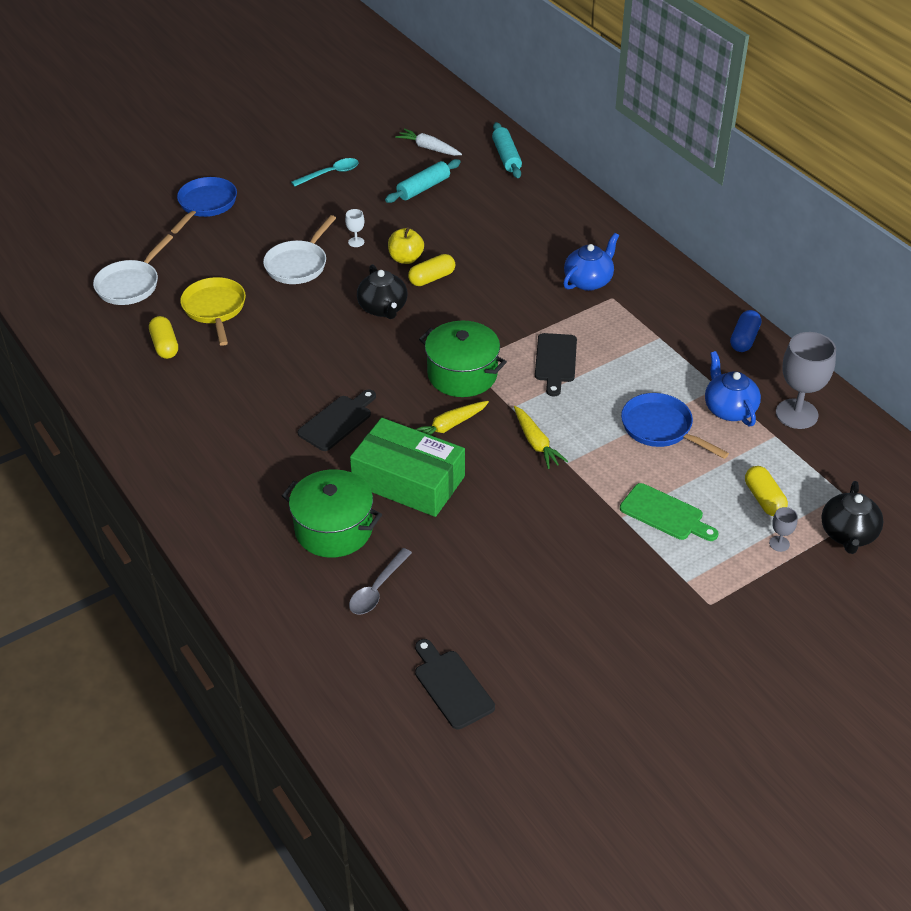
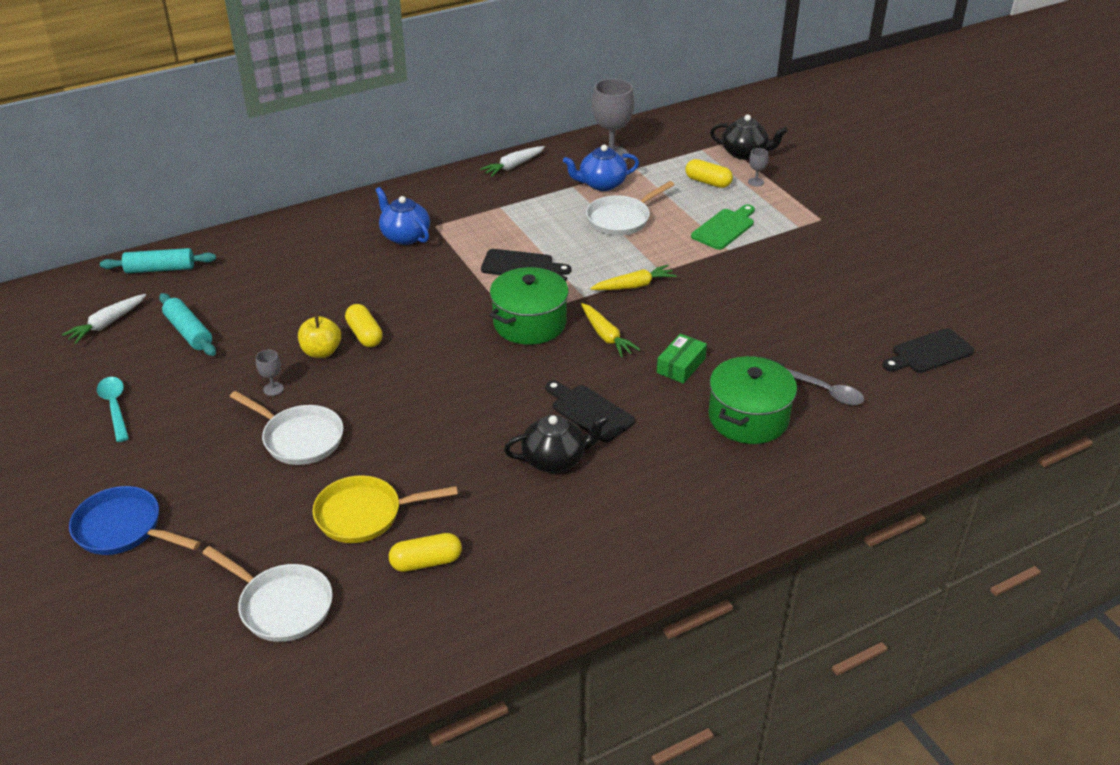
camera: 85 degrees left, 5 degrees down
(356, 242) = (273, 389): white goblet -> grey goblet
(383, 308) = (407, 372): black teapot -> black teapot (555, 459)
(408, 480) = (681, 365): green box -> green box, size x0.48
(660, 428) = (621, 219): blue pan -> white pan
(744, 339) = (513, 166): blue capsule -> white carrot
(764, 499) = (708, 182): yellow capsule -> yellow capsule turned 45 degrees clockwise

